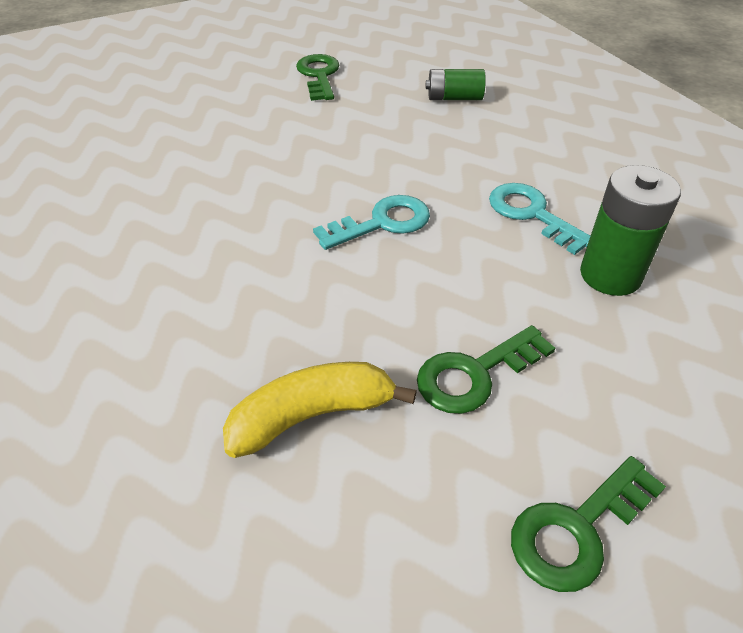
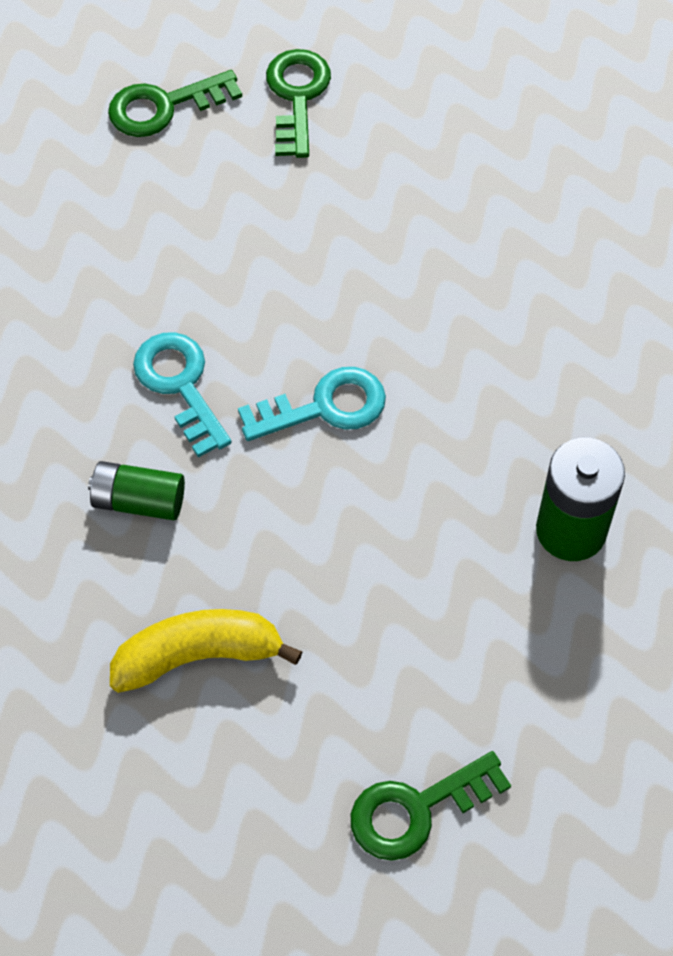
camera: 10 degrees right, 15 degrees up
(454, 98) = (482, 177): green battery -> green battery (139, 501)
(475, 374) = (373, 635): green key -> green key (164, 106)
(532, 214) = (514, 420): turquoise key -> turquoise key (180, 385)

